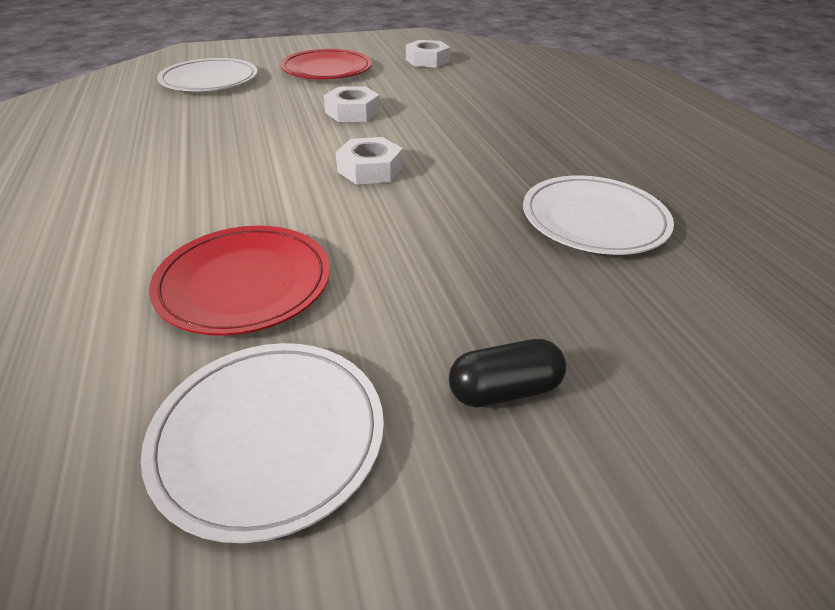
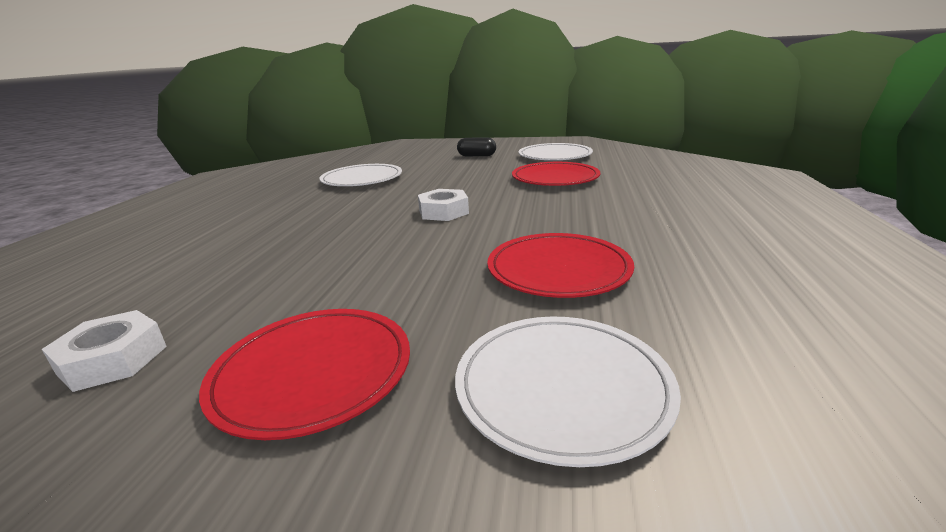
camera: 150 degrees left, 15 degrees down
(217, 126) = (558, 270): none -> red plate
(352, 112) = (392, 264): white nut -> none

